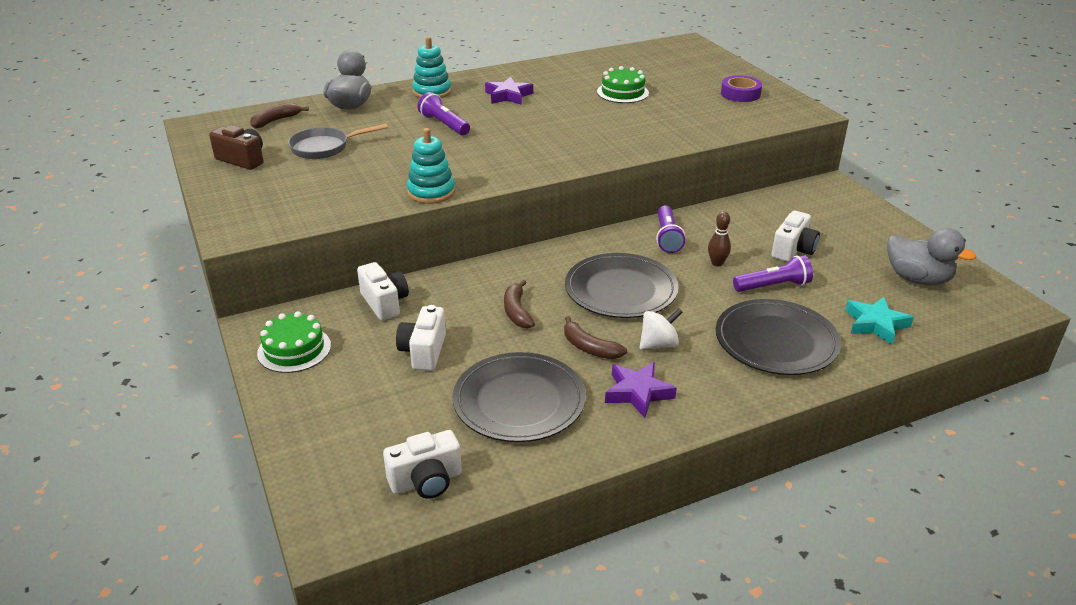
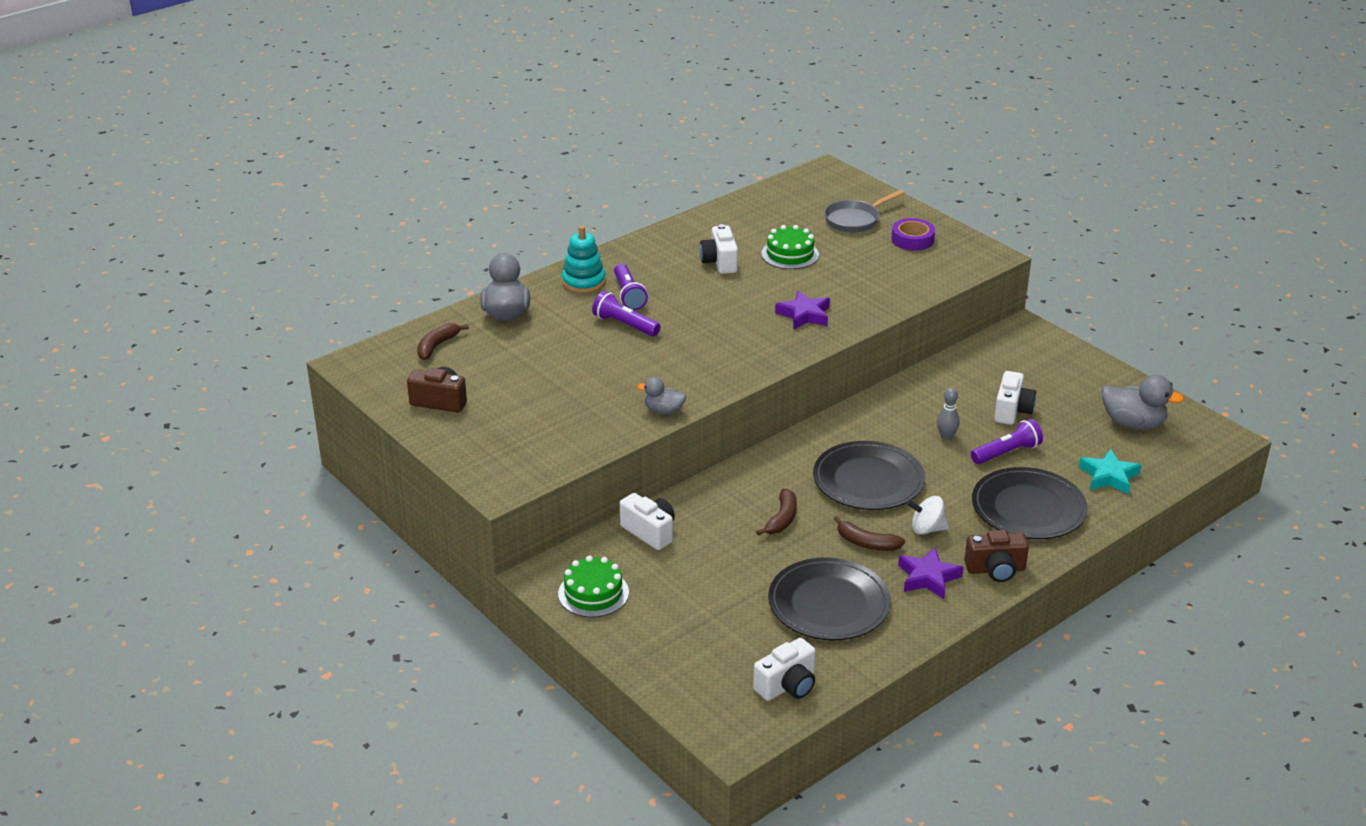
camera: 15 degrees left, 0 degrees up
(324, 147) = (517, 373): grey pan -> grey pan (855, 220)
(423, 351) = (717, 573): white camera -> white camera (719, 262)
(431, 192) = (664, 411): turquoise stacking toy -> grey duck
(508, 96) = (670, 276): purple star -> purple star (804, 315)
(517, 311) = (782, 519): brown banana -> brown banana turned 135 degrees counterclockwise
(659, 344) = (927, 529): white spinning top -> white spinning top turned 135 degrees counterclockwise
(667, 237) = (887, 416): purple flashlight -> purple flashlight (628, 295)
(715, 397) = (995, 570): none -> brown camera
(717, 263) = (946, 437): brown bowling pin -> grey bowling pin

